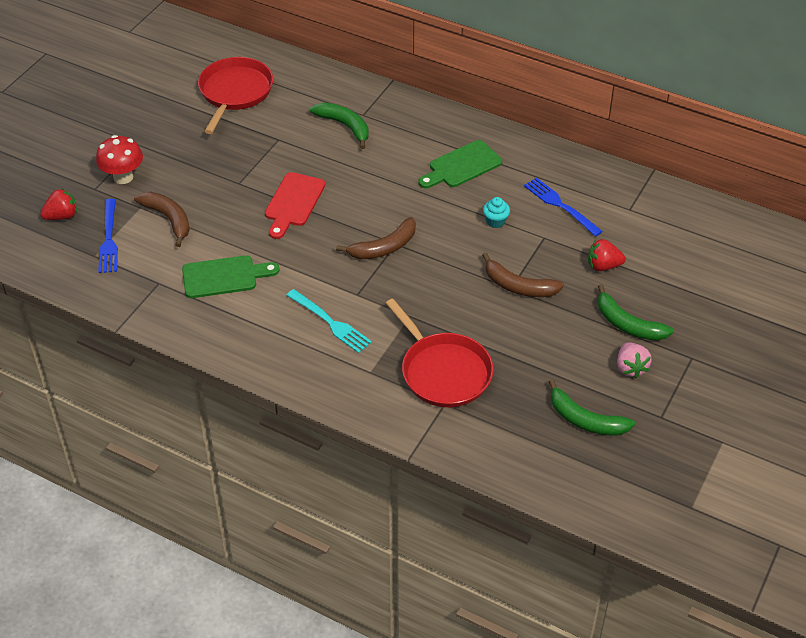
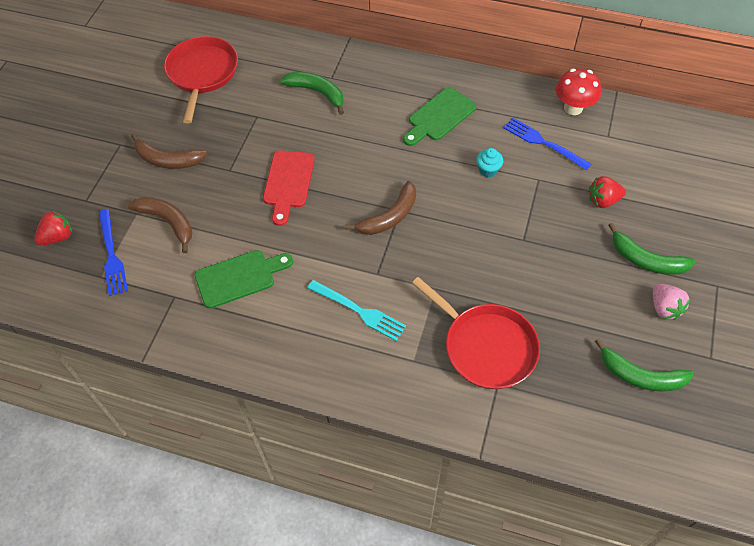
camera: 10 degrees left, 10 degrees up
(123, 177) = (112, 183): red mushroom -> red mushroom (573, 108)
(518, 286) = (530, 237): brown banana -> brown banana (167, 160)

